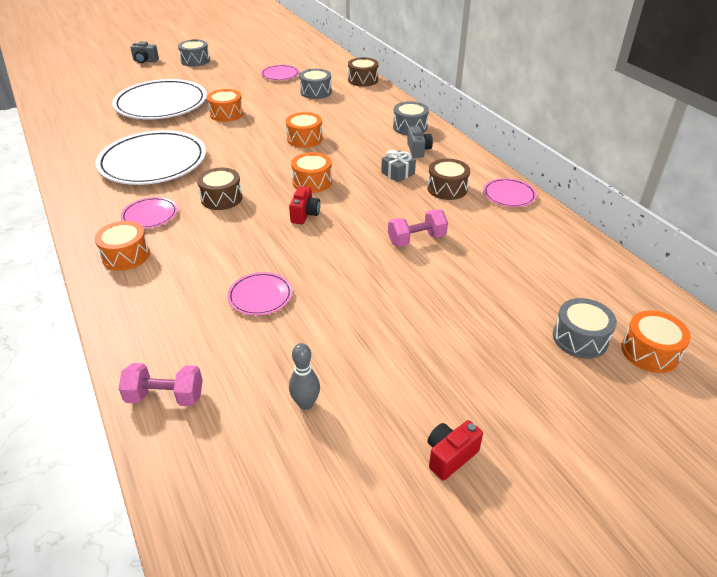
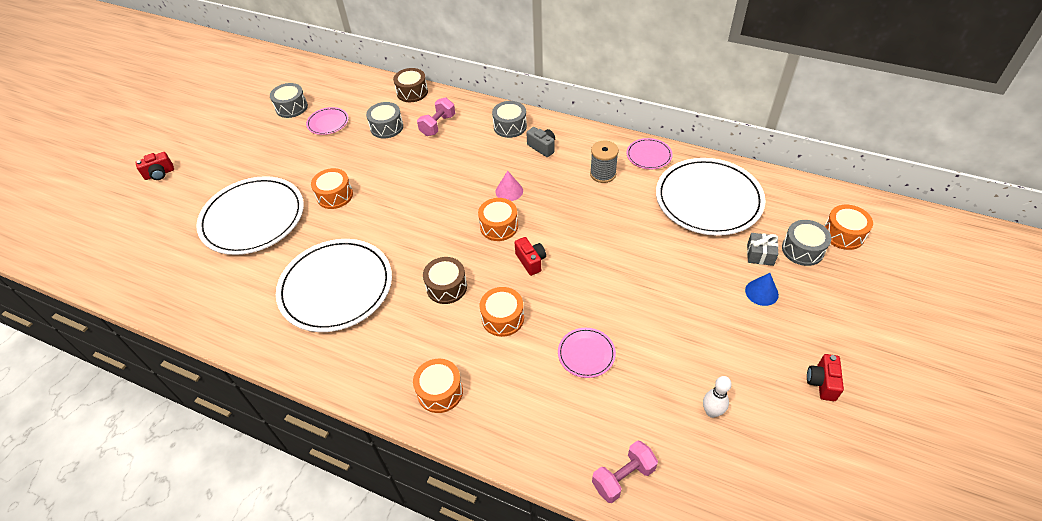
camera: 35 degrees left, 10 degrees up
(145, 61) = (159, 174): grey camera -> red camera
(150, 215) = (408, 341): pink plate -> none
(195, 61) = (216, 147): grey drum -> grey drum (291, 107)
(304, 139) = (440, 185): orange drum -> orange drum (502, 318)
(305, 404) = (711, 412): grey bowling pin -> white bowling pin
(351, 165) = (509, 191): none -> pink cone
(398, 173) = (553, 179): grey gift -> grey gift (760, 254)
(416, 240) = (633, 234): pink dumbbell -> pink dumbbell (438, 125)
(447, 188) = (603, 174): brown drum -> grey spool
(485, 346) = (761, 292): none -> blue cone
(526, 251) = (708, 199): none -> white plate

